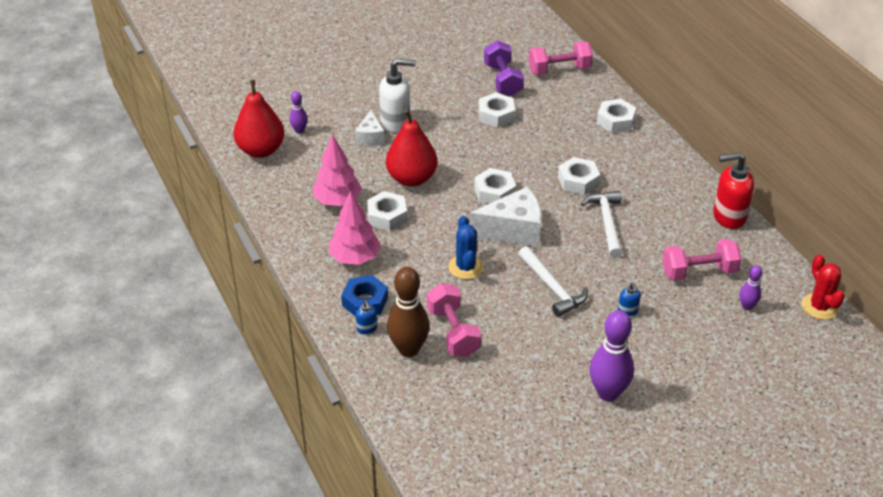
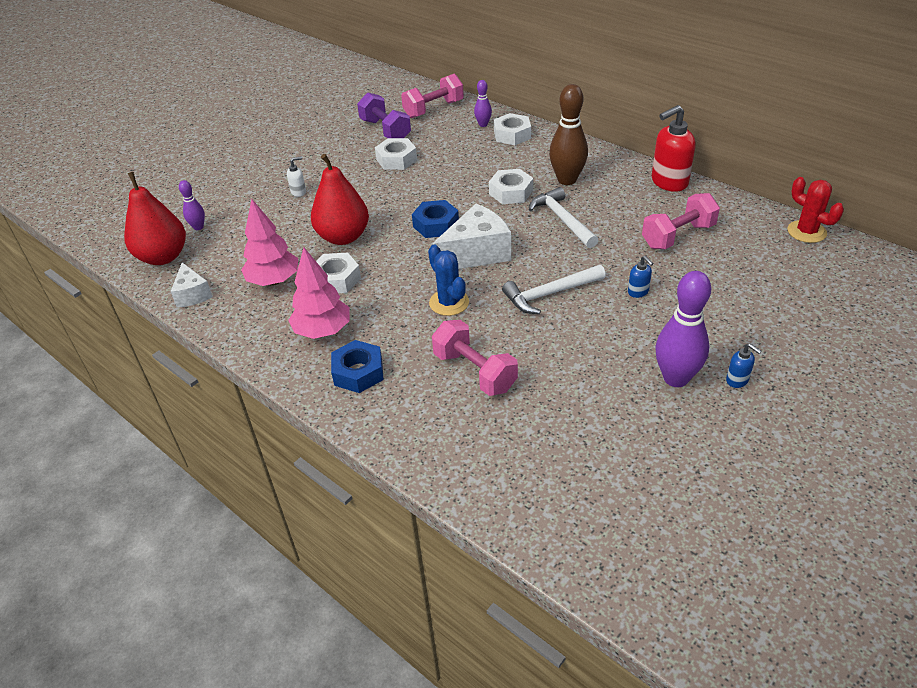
camera: 20 degrees left, 0 degrees up
(367, 328) = (376, 401): blue soap dispenser -> blue soap dispenser (737, 380)
(370, 137) = (279, 212): white cheese -> white cheese (192, 294)
(396, 122) = (299, 192): white soap dispenser -> white soap dispenser, size x0.47
(408, 349) = (436, 407): brown bowling pin -> brown bowling pin (567, 180)
(494, 192) = (436, 225): white nut -> blue nut
(552, 288) = (550, 294): white hammer -> white hammer turned 120 degrees clockwise
(747, 306) = (744, 252): purple bowling pin -> purple bowling pin (483, 124)

